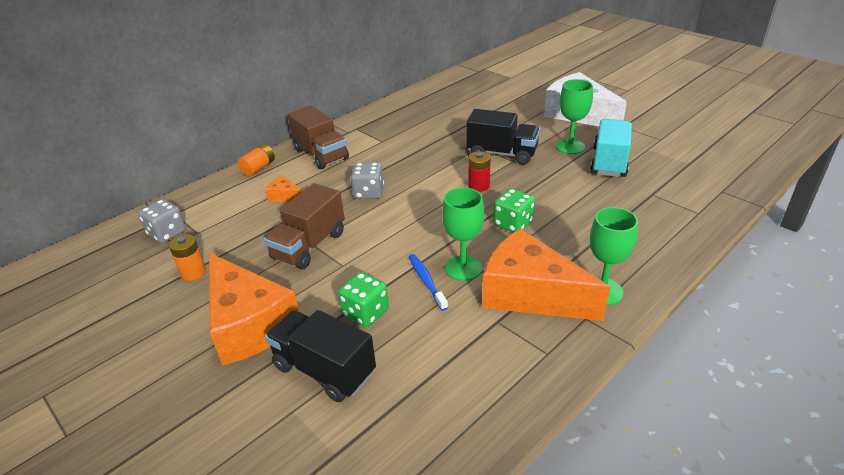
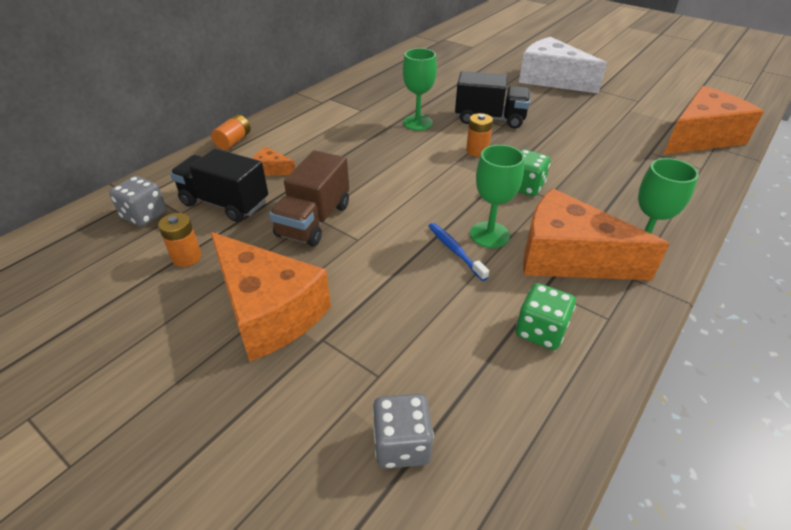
camera: 10 degrees left, 5 degrees up
(321, 154) = (299, 125): brown truck -> none
(324, 370) = (372, 357): black truck -> black truck (225, 203)
(365, 312) = (399, 289): green dice -> green dice (540, 331)
(369, 193) = (363, 162): grey dice -> grey dice (402, 445)
(478, 186) = (477, 151): red battery -> orange battery
(570, 146) = (555, 110): green goblet -> green goblet (417, 123)
(609, 162) = (598, 123): turquoise truck -> none
(711, 180) = (700, 137): none -> orange cheese

